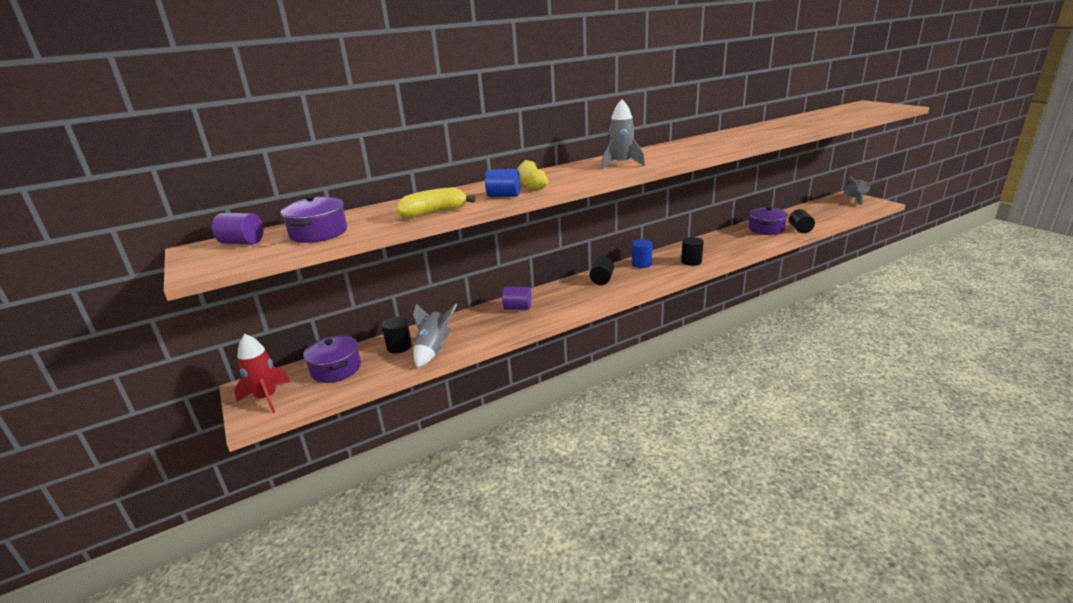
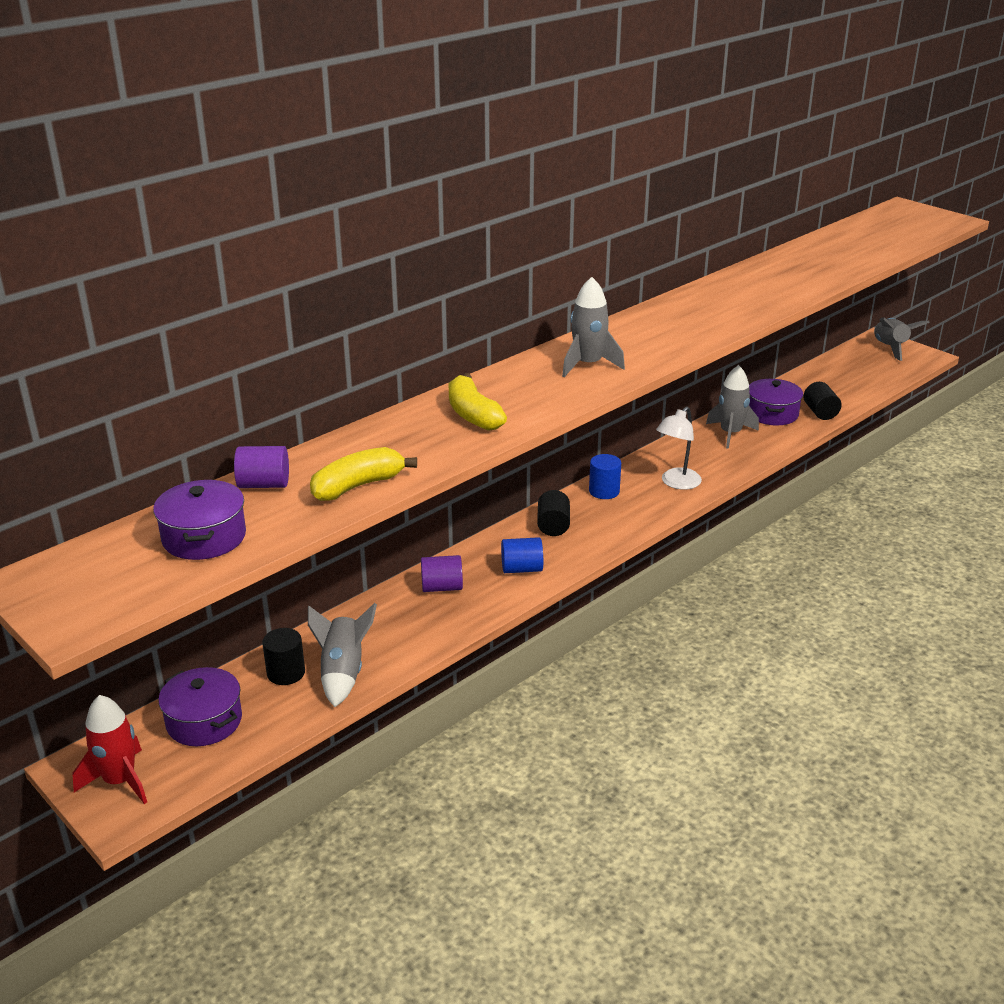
camera: 15 degrees left, 5 degrees up
(242, 242) = (94, 563): purple cylinder -> purple cylinder (264, 484)
(504, 196) = (444, 444): blue cylinder -> blue cylinder (522, 569)
(691, 261) = (676, 483): black cylinder -> white lamp
(735, 238) = (730, 434): none -> grey rocket

